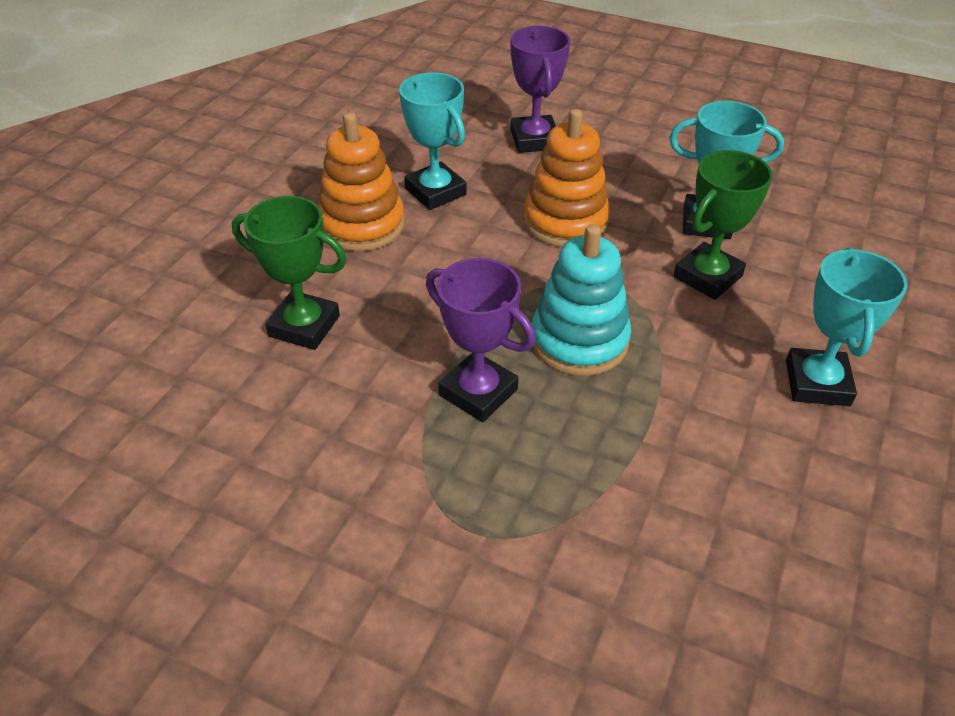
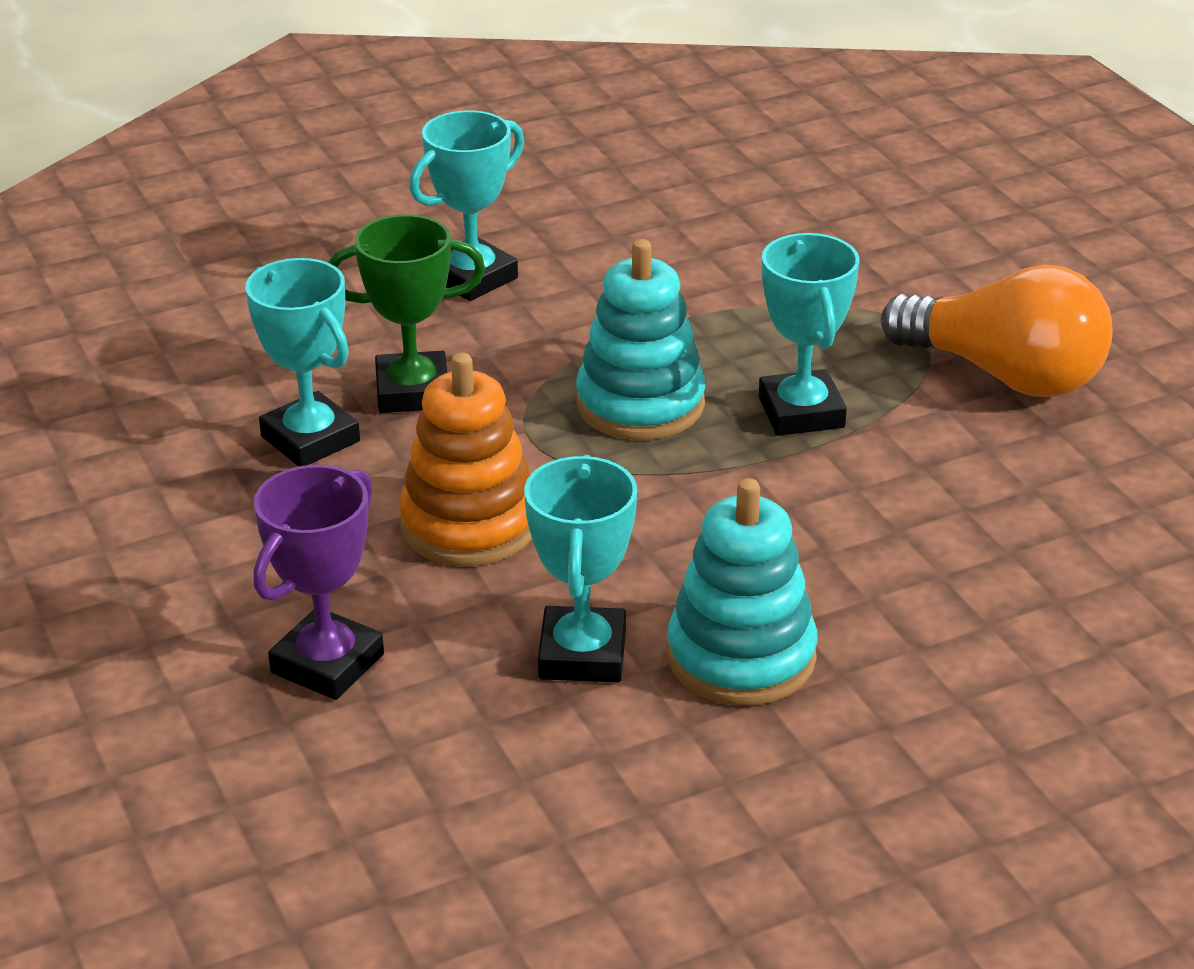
camera: 140 degrees left, 10 degrees down
(304, 326) = (935, 561): green trophy -> none
(362, 225) = (741, 657): orange stacking toy -> turquoise stacking toy
(367, 519) = (1004, 375): none -> orange light bulb
(478, 392) = (801, 412): purple trophy -> turquoise trophy

